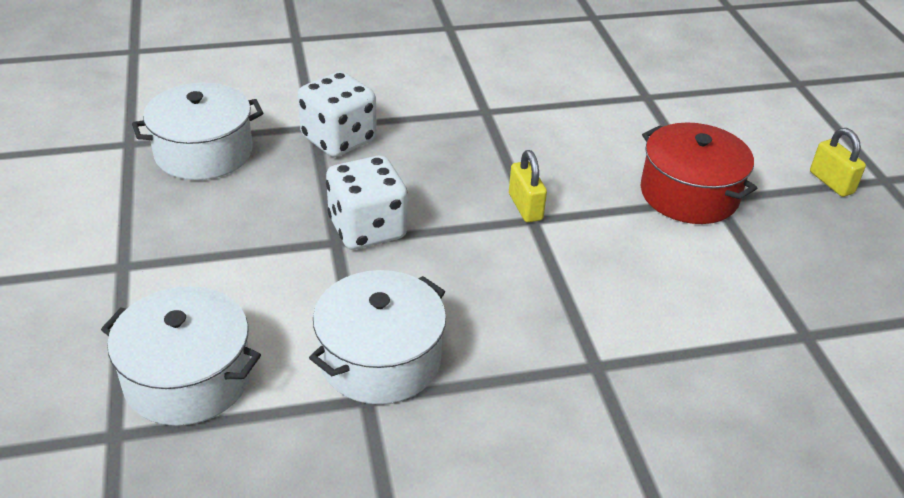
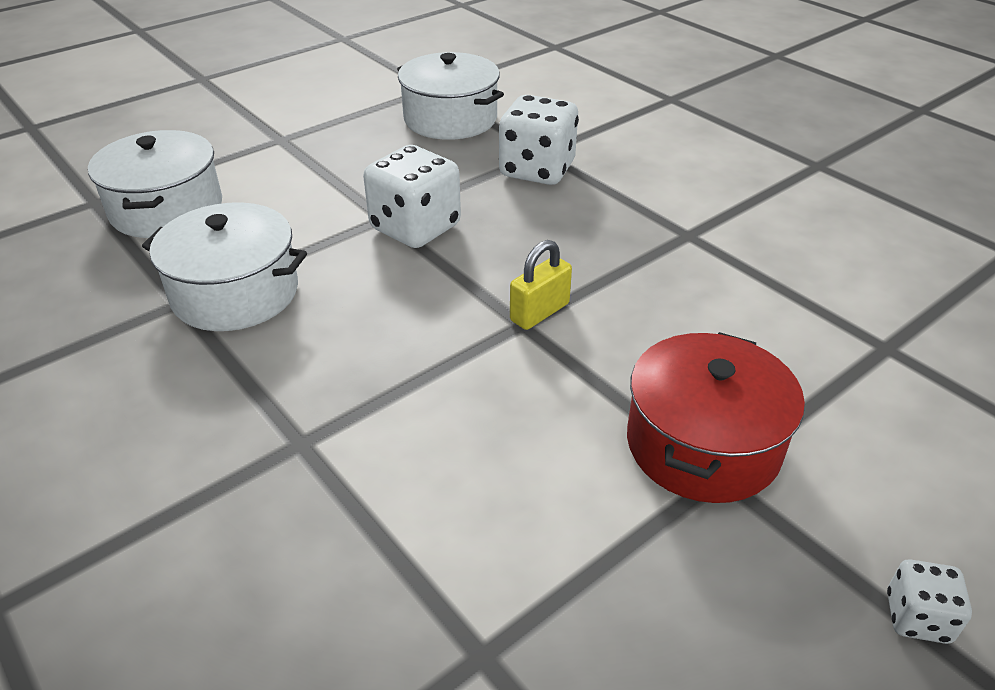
camera: 65 degrees right, 0 degrees up
(831, 182) = (917, 617): yellow padlock -> white dice

